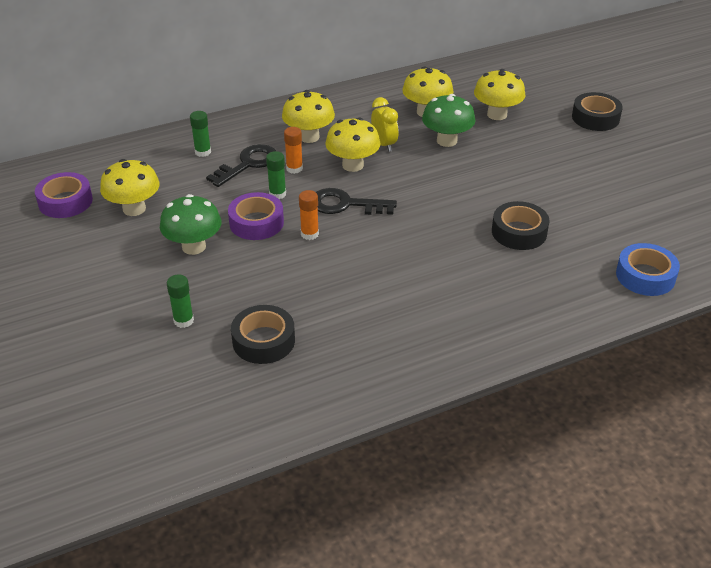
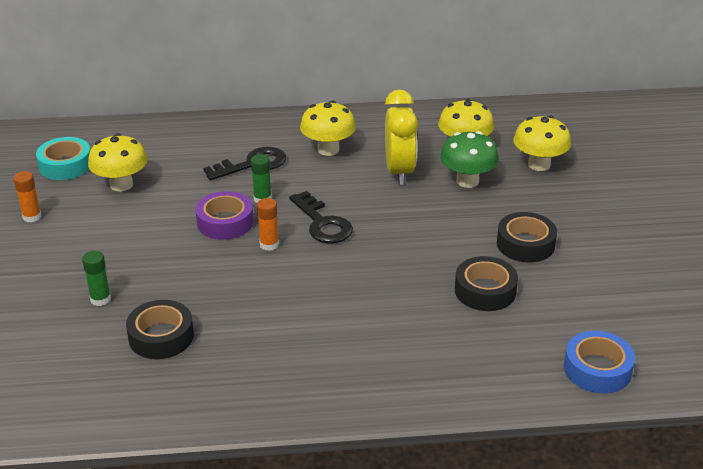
camera: 20 degrees right, 5 degrees down
(65, 201) = (65, 165): purple tape -> turquoise tape
(194, 247) = (153, 232): green mushroom -> none
(203, 152) = (217, 144): green glue stick -> none
(294, 168) = (294, 178): orange glue stick -> orange glue stick (32, 217)
(345, 204) = (322, 223): black key -> black key turned 150 degrees counterclockwise
(353, 165) = (354, 186): yellow mushroom -> none
(384, 144) = (399, 172): yellow clock -> yellow clock, size x1.60
(595, 118) = (648, 189): black tape -> black tape (525, 244)

